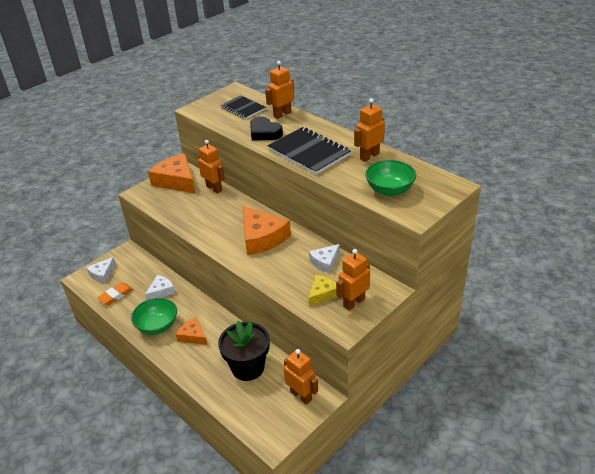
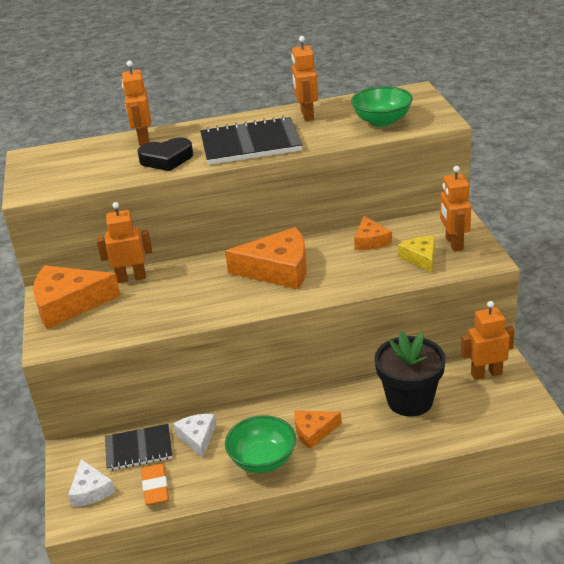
camera: 55 degrees left, 5 degrees down
(243, 108) = (86, 160): black notebook -> black notebook (139, 449)
(325, 262) = (370, 241): white cheese -> orange cheese

